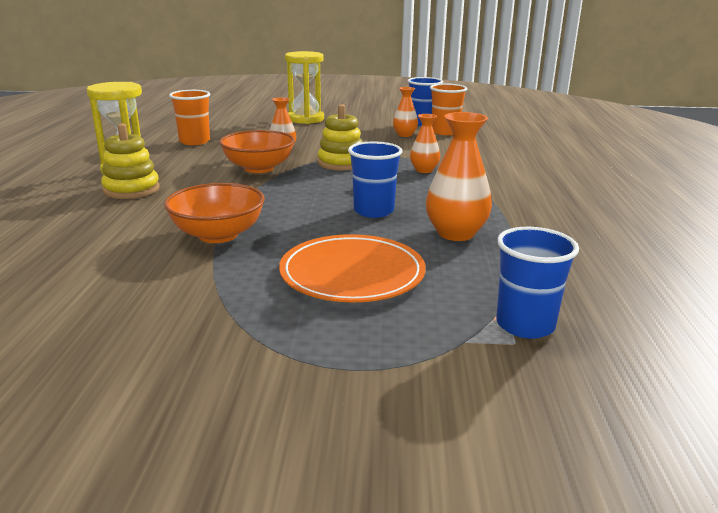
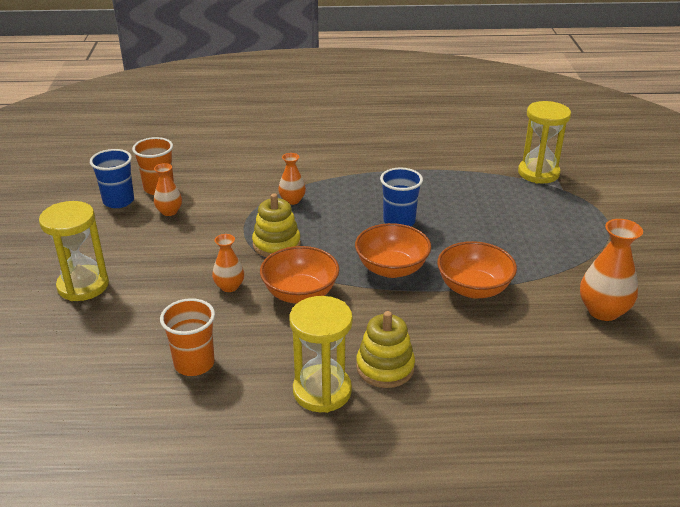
camera: 95 degrees left, 10 degrees up
(279, 201) = (391, 268): none -> orange bowl
(352, 274) = (509, 225): orange plate -> none
(455, 233) = (430, 189): orange vase -> orange vase (603, 311)
(525, 325) = (538, 173): blue cup -> yellow hourglass

